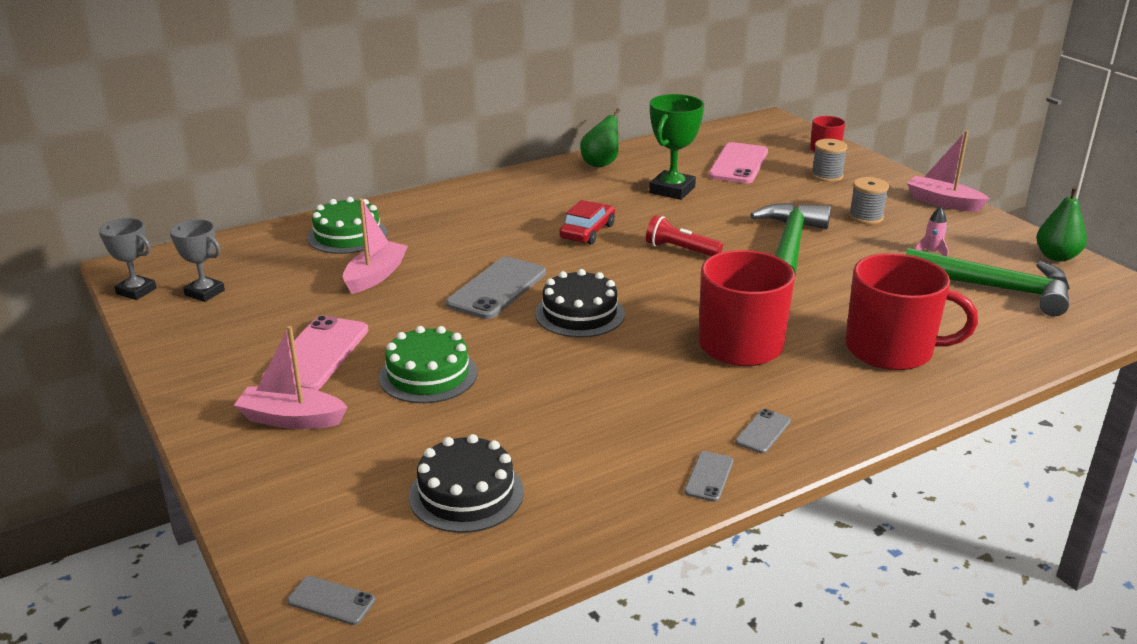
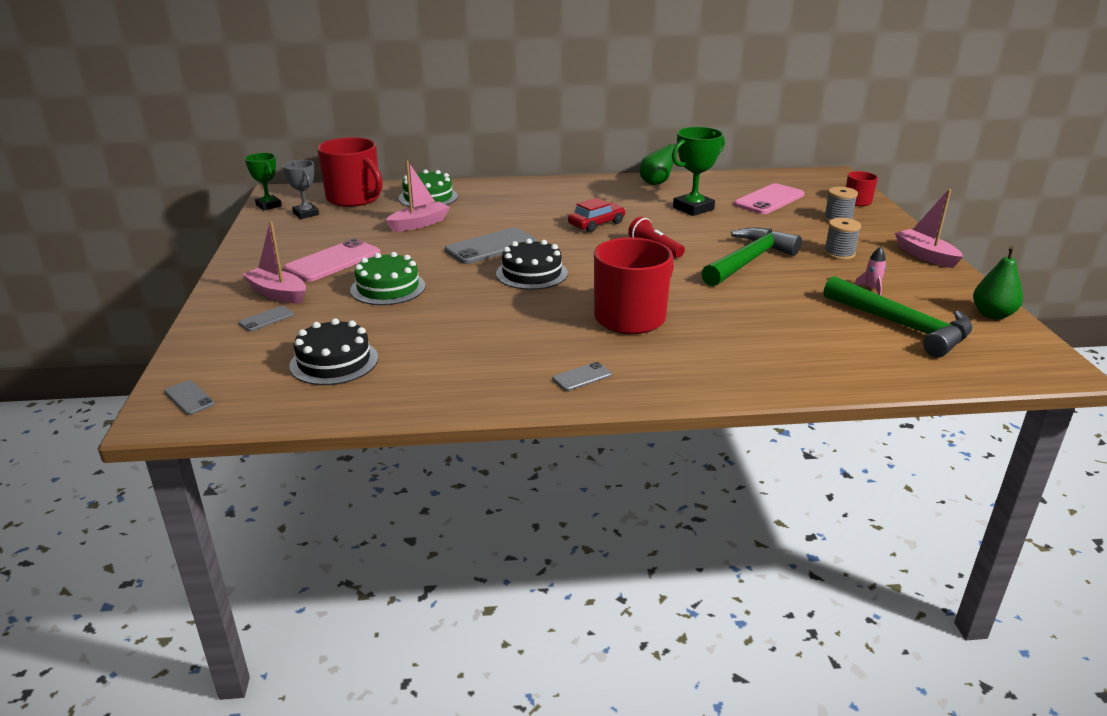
camera: 25 degrees right, 0 degrees up
(136, 291) = (268, 205): grey trophy -> green trophy
(709, 476) = (508, 394): grey phone -> grey phone (266, 319)
(891, 350) = (752, 348): red mug -> red mug (354, 198)

